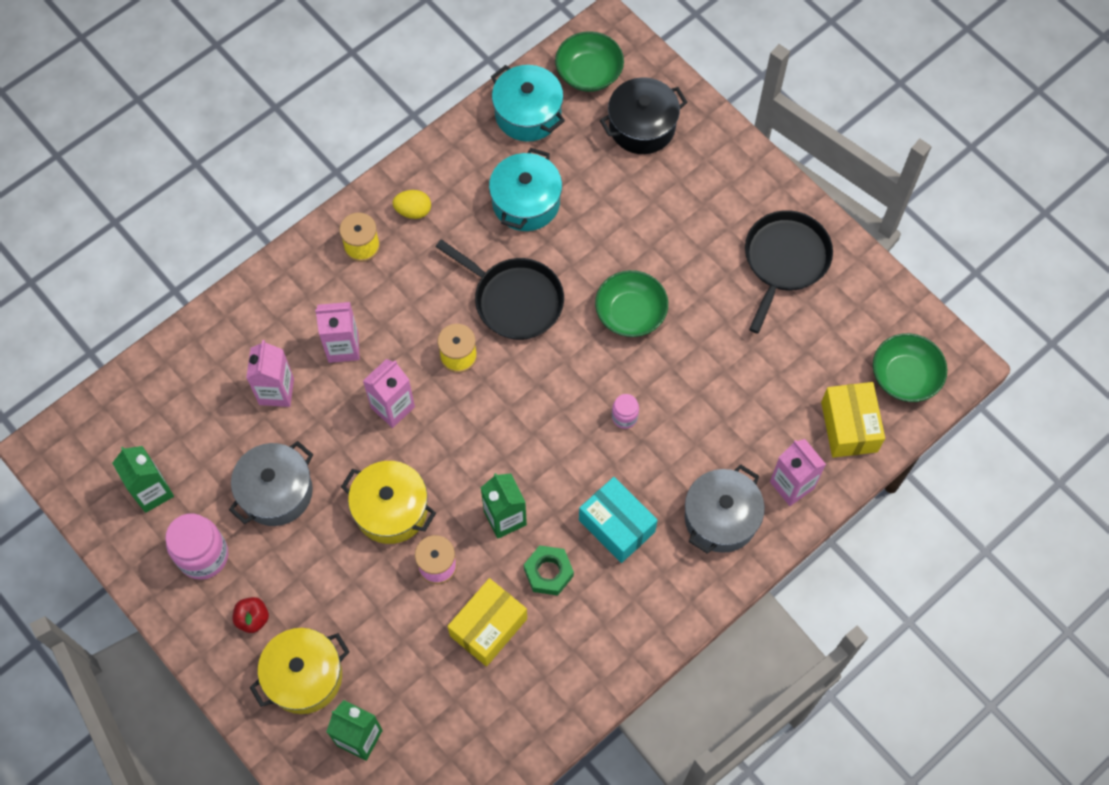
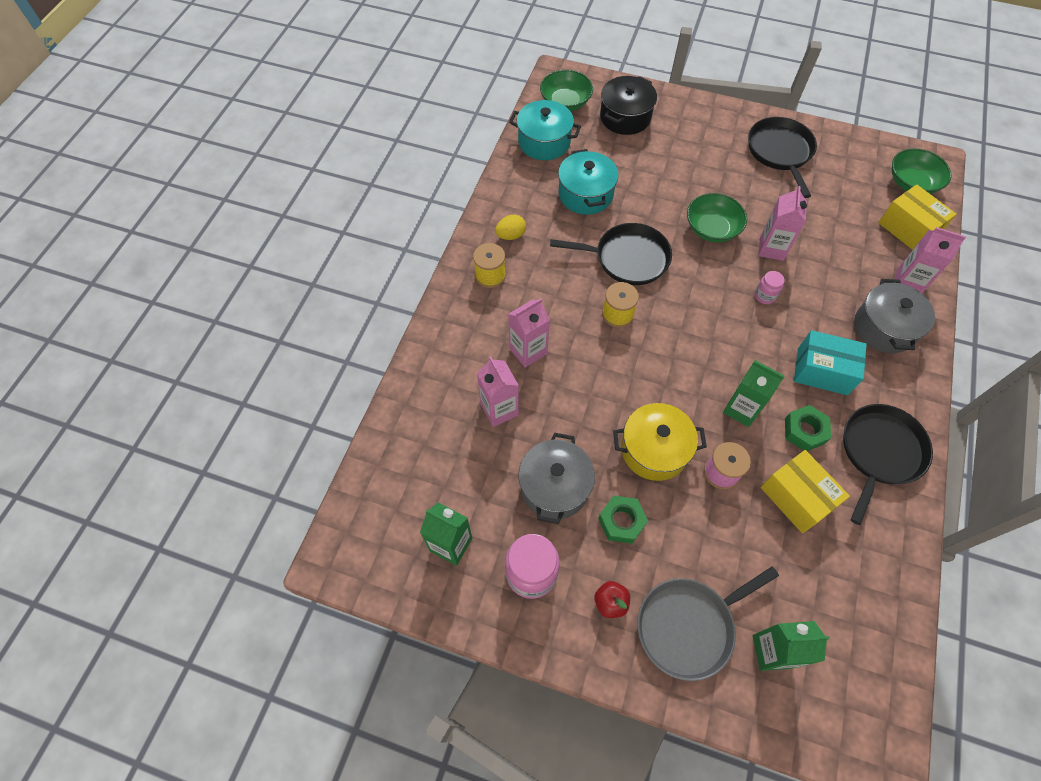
camera: 30 degrees left, 5 degrees down
(304, 676) = (688, 626): yellow pot -> grey pan
(313, 557) = (621, 521): none -> green nut
(392, 407) = (597, 374): pink carton -> pink carton (771, 248)
(488, 627) = (796, 497): yellow box -> yellow box turned 45 degrees counterclockwise
(604, 633) = (879, 452): none -> black pan

